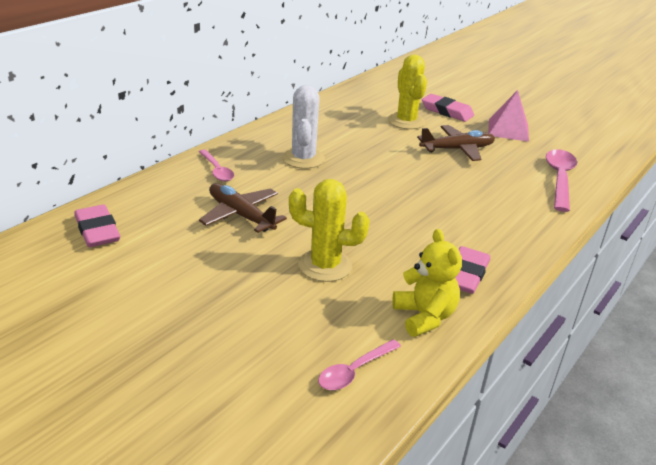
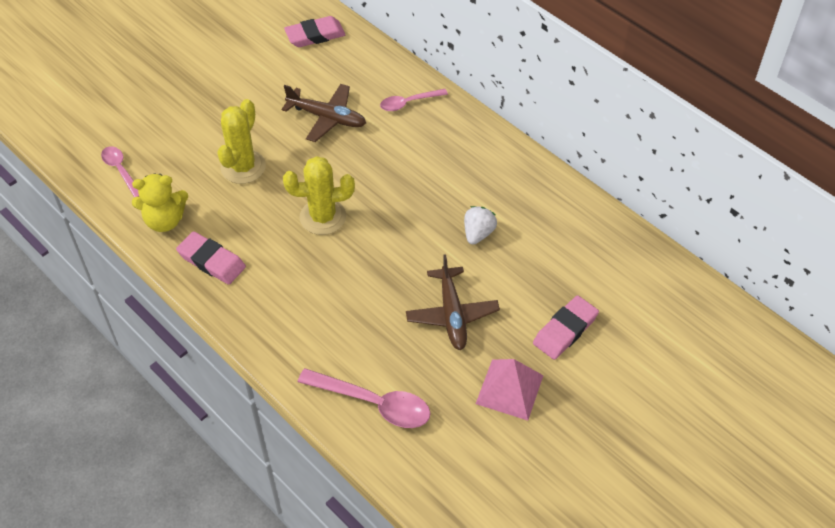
camera: 100 degrees right, 20 degrees up
(241, 215) = (327, 118): brown plane -> brown plane turned 60 degrees clockwise
(303, 158) = (431, 168): white cactus -> none
(371, 139) = (478, 233): none -> white strawberry
(406, 121) = (530, 277): yellow cactus -> yellow cactus (323, 217)

